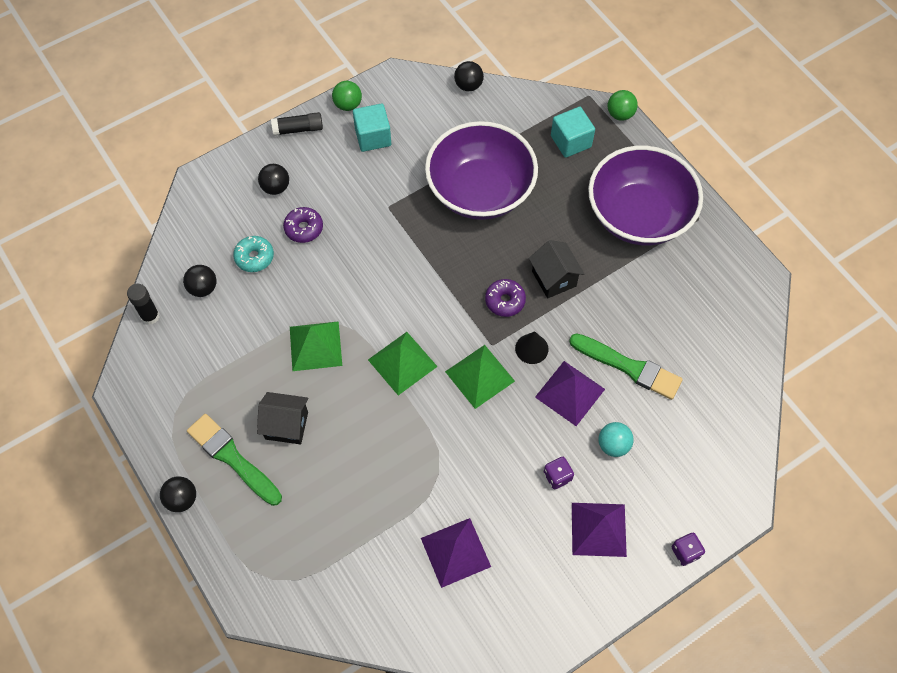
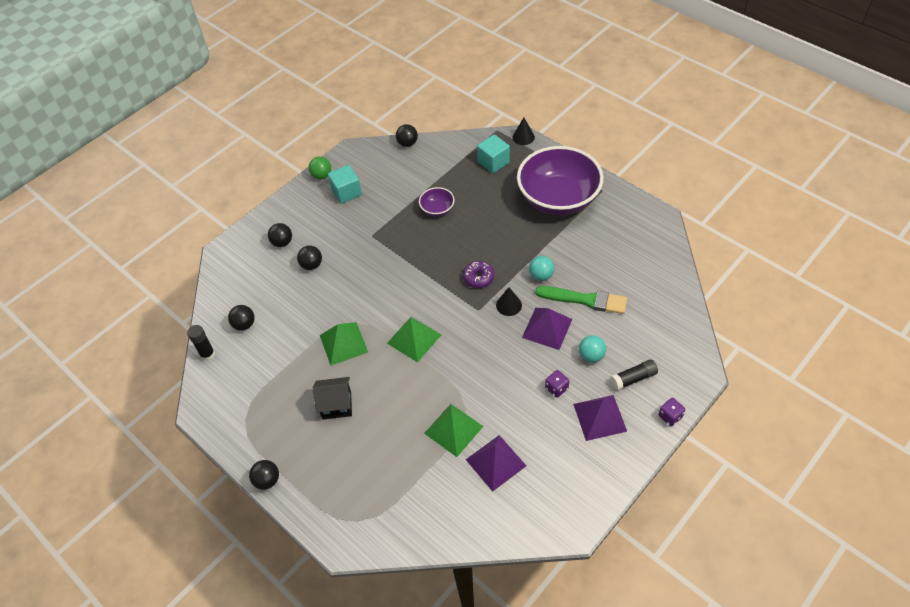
camera: 10 degrees left, 10 degrees down
(232, 458) = (300, 439): green brush -> none
(254, 257) = (279, 294): turquoise donut -> none
(298, 129) = (288, 200): black glue stick -> black glue stick (633, 378)
(304, 228) = (311, 265): purple donut -> black ball
(480, 191) = (437, 209): purple bowl -> purple bowl, size x0.42
(480, 376) = (476, 333): green pyramid -> green pyramid (453, 429)
(554, 278) = (510, 254): black house -> none
(584, 319) = (541, 276): none -> turquoise ball
(620, 114) = (523, 137): green ball -> black cone

